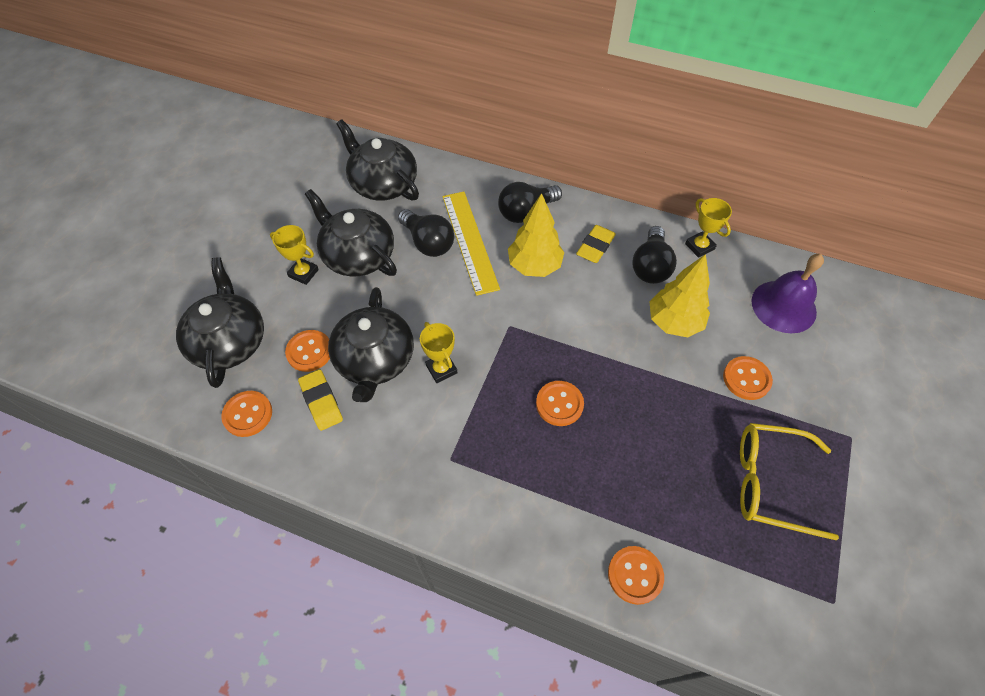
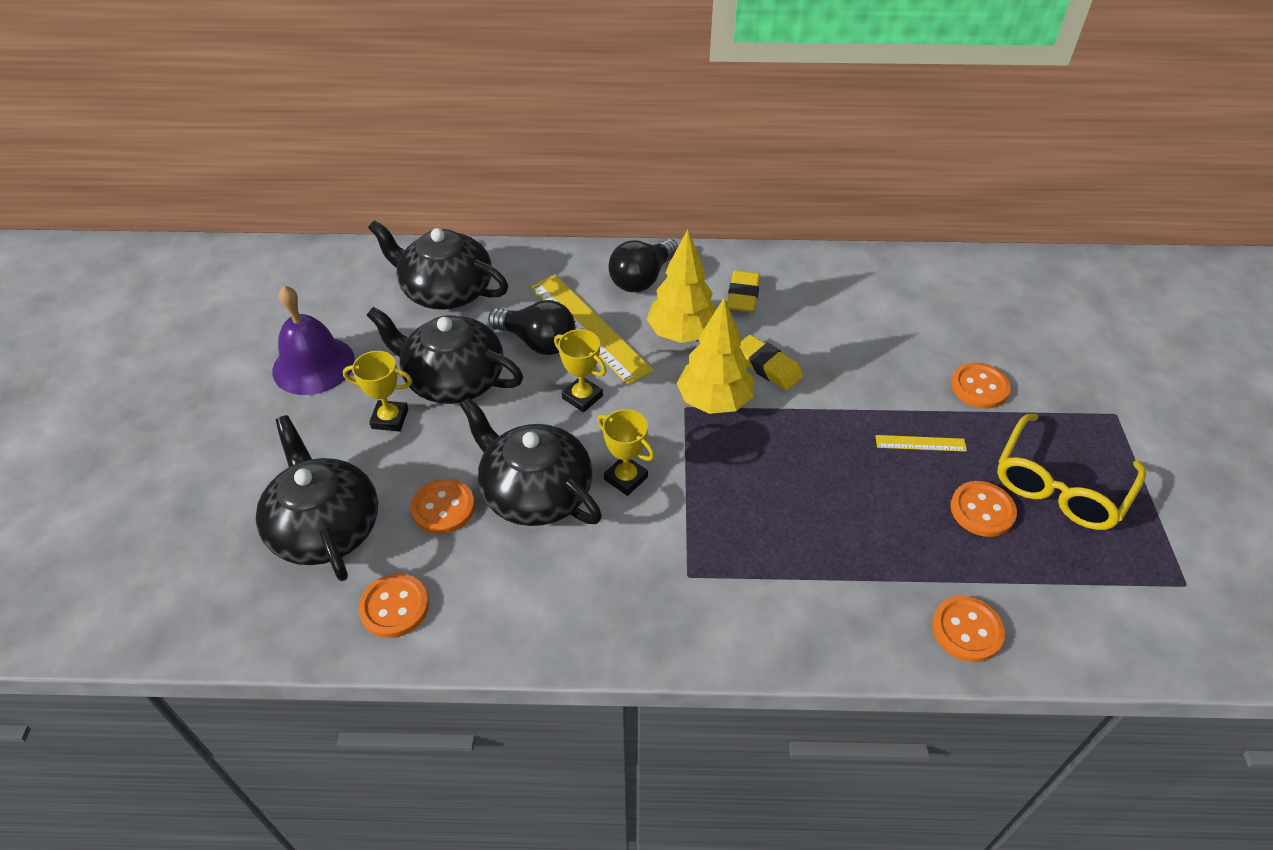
camera: 20 degrees left, 10 degrees down
(321, 402) = (488, 561): yellow eraser -> yellow eraser (767, 367)
(375, 359) = (535, 492): black teapot -> black teapot turned 150 degrees clockwise
(559, 404) = (787, 474): orange button -> orange button (982, 510)
(650, 266) = (816, 300): black light bulb -> none
(674, 322) = (871, 351): yellow tree -> yellow tree (714, 402)
(674, 411) = (920, 443): none -> yellow ruler
(699, 246) = (859, 266): yellow trophy -> yellow trophy (582, 397)
(771, 483) = (1060, 485): yellow glasses -> yellow glasses turned 45 degrees counterclockwise
(783, 306) = (979, 303): purple bell -> purple bell (313, 365)

